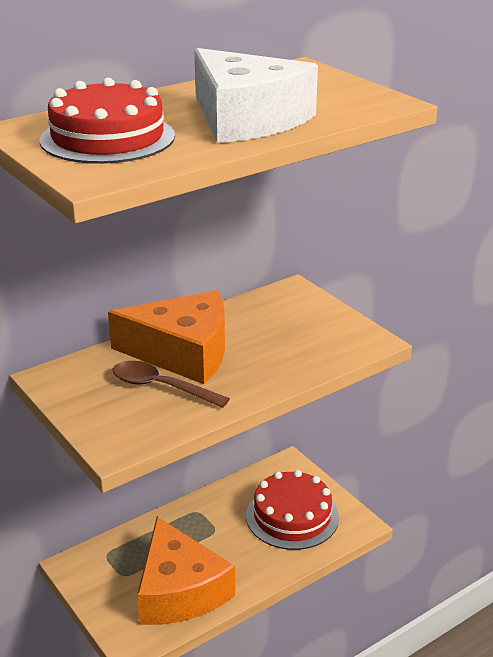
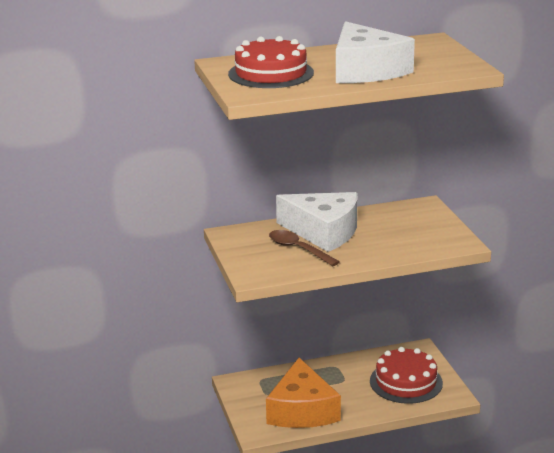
camera: 20 degrees right, 5 degrees down
(183, 352) = (324, 232): orange cheese -> white cheese

